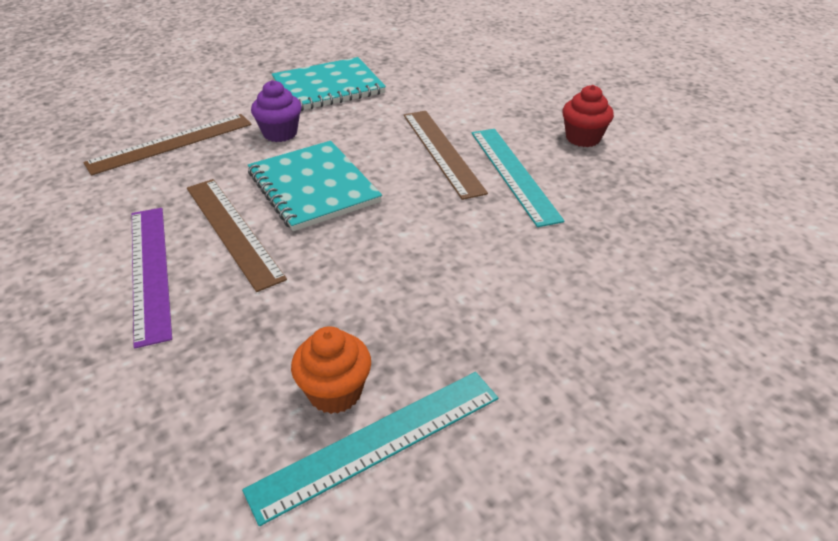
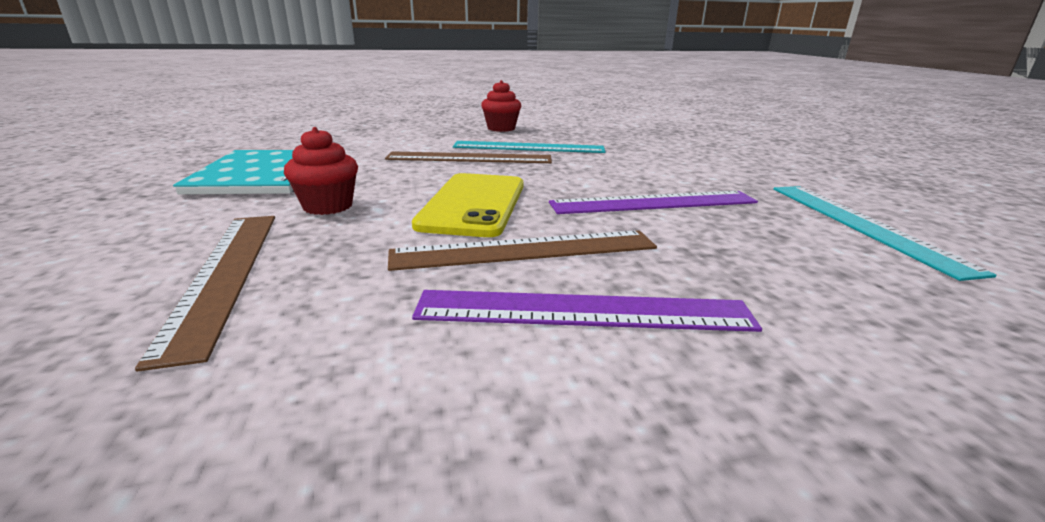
camera: 70 degrees left, 15 degrees down
(280, 133) = (328, 206): purple cupcake -> red cupcake
(313, 187) = (473, 204): turquoise notebook -> yellow phone
(335, 392) = (808, 232): orange cupcake -> none
(370, 281) = (654, 203): none -> purple ruler

